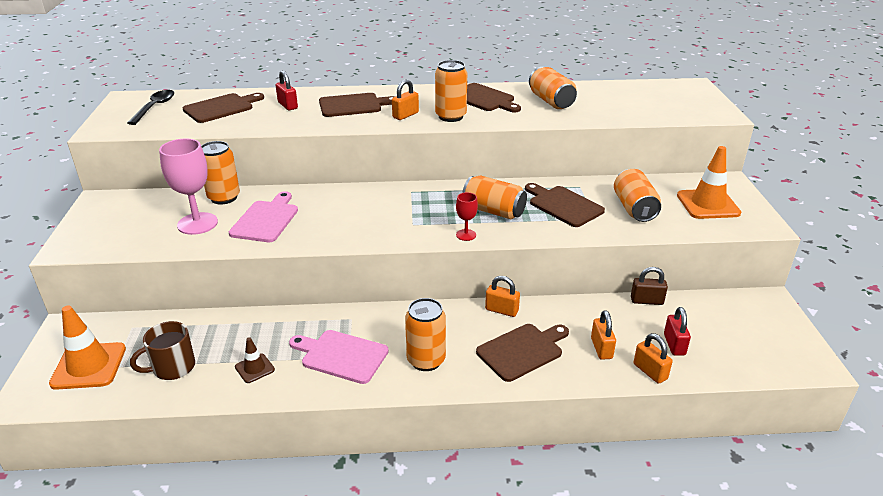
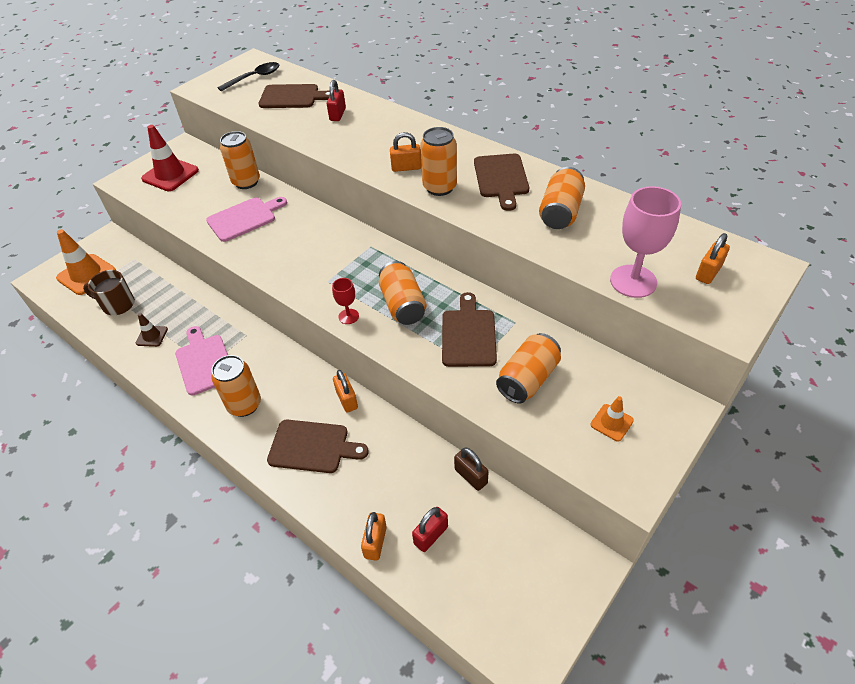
camera: 45 degrees right, 15 degrees up
(125, 223) = (170, 175): none -> red traffic cone
(197, 223) = (204, 198): pink goblet -> pink goblet (633, 281)
(353, 105) = (383, 136): brown cutting board -> none
(601, 348) = (369, 491): orange padlock -> orange padlock (708, 272)
(708, 204) = (611, 422): orange traffic cone -> orange traffic cone, size x0.53

